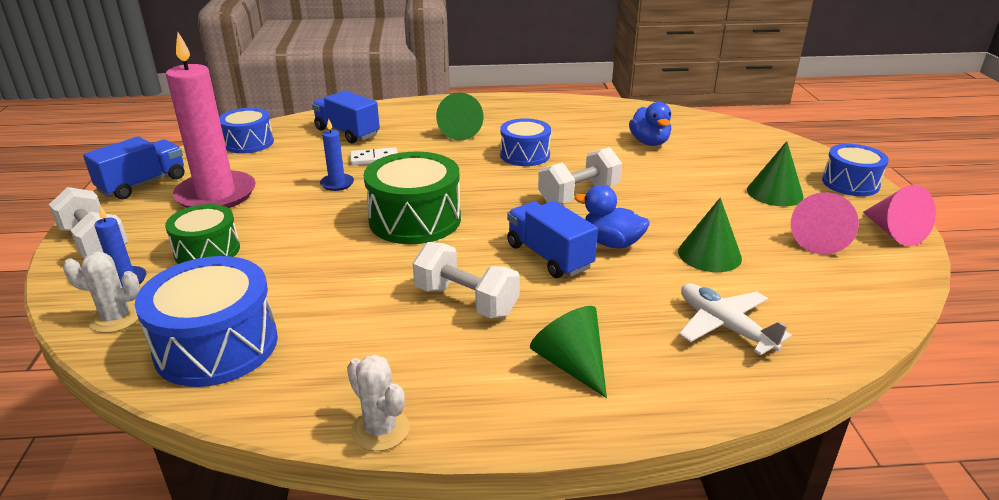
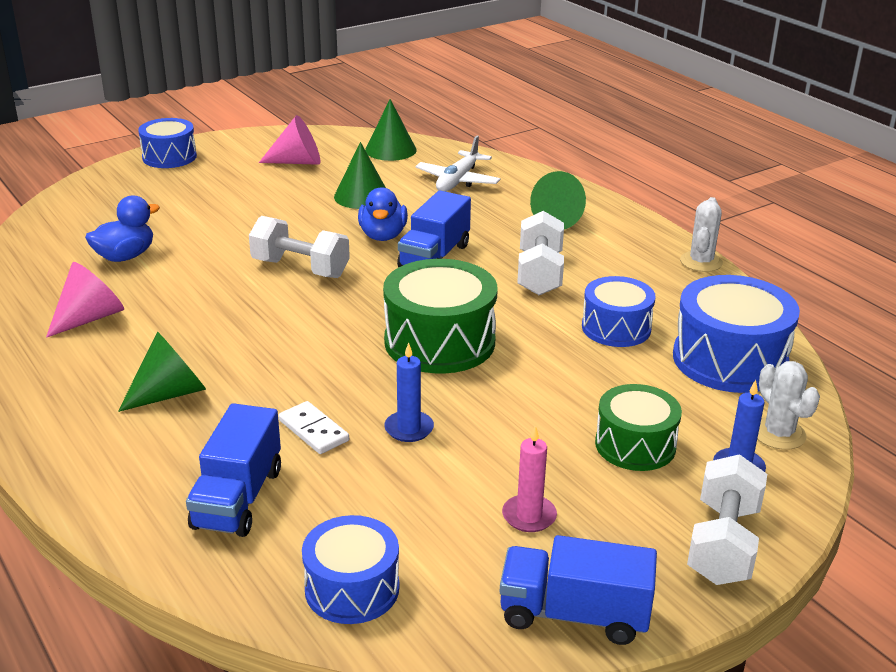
camera: 120 degrees left, 0 degrees up
(216, 195) = (529, 516): pink candle -> pink candle, size x0.44
(525, 155) = (218, 323): blue drum -> blue drum (616, 328)
(775, 193) = (217, 183): green cone -> green cone (390, 150)
(893, 232) = (257, 139): pink cone -> pink cone (90, 318)

